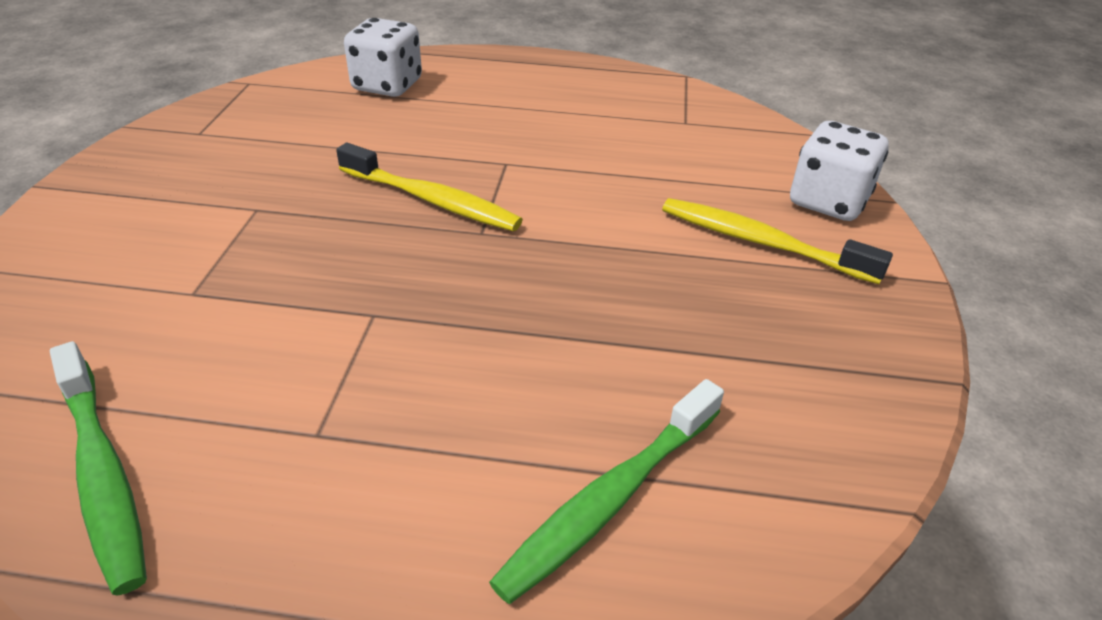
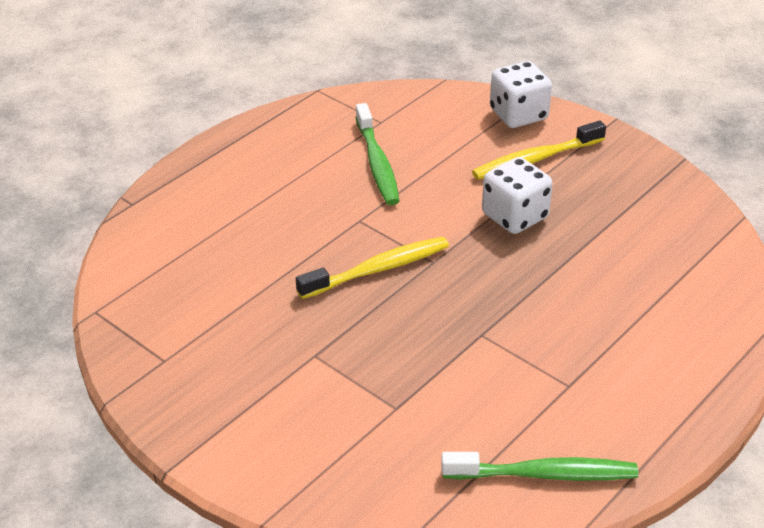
camera: 55 degrees left, 0 degrees up
(387, 85) = (184, 236): white dice -> white dice (514, 216)
(609, 499) = (680, 300): green toothbrush -> green toothbrush (377, 163)

